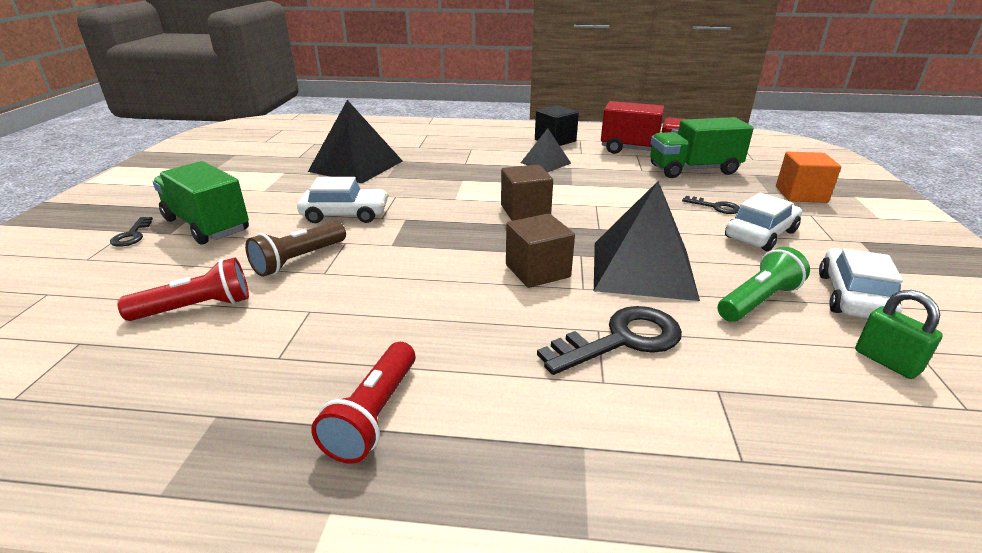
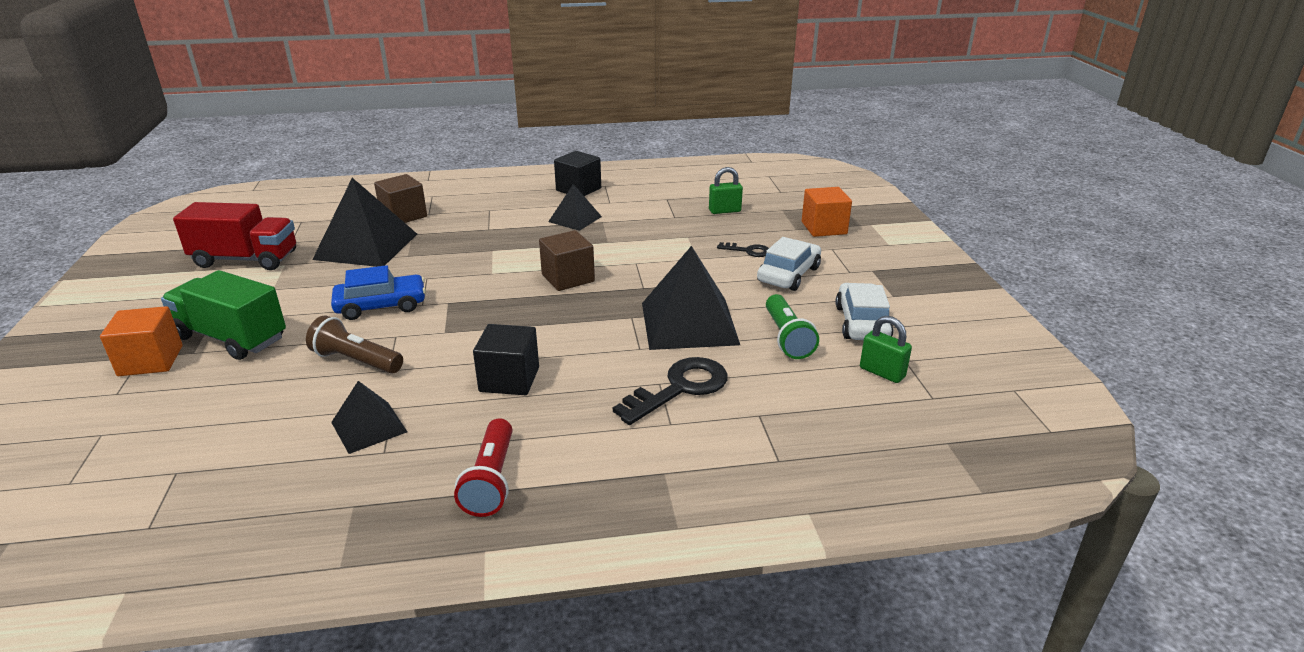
camera: 15 degrees left, 0 degrees up
(132, 235) = (151, 361): black key -> orange cube
(197, 308) = (277, 422): red flashlight -> none
(277, 327) = (369, 427): none -> black pyramid
(299, 260) = (356, 361): brown flashlight -> brown flashlight turned 90 degrees clockwise
(345, 214) = (381, 306): white car -> blue car
(436, 300) = (509, 379): none -> black cube
(537, 271) = (595, 338): brown cube -> brown cube (403, 215)
(641, 151) = (670, 194): red truck -> red truck (245, 259)
(693, 170) = (724, 211): green truck -> green padlock
(757, 301) = (787, 338): green flashlight -> green flashlight turned 135 degrees clockwise

